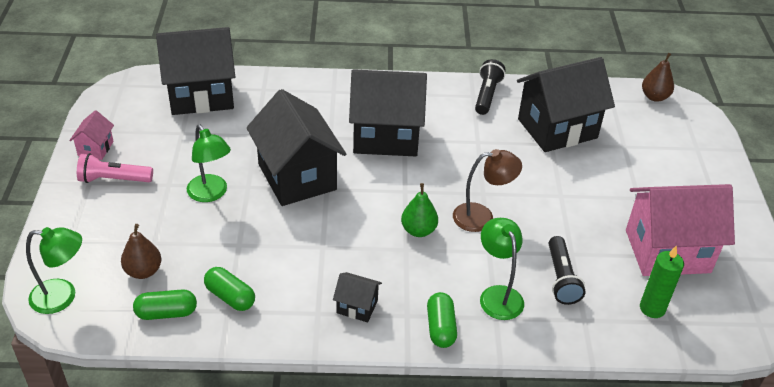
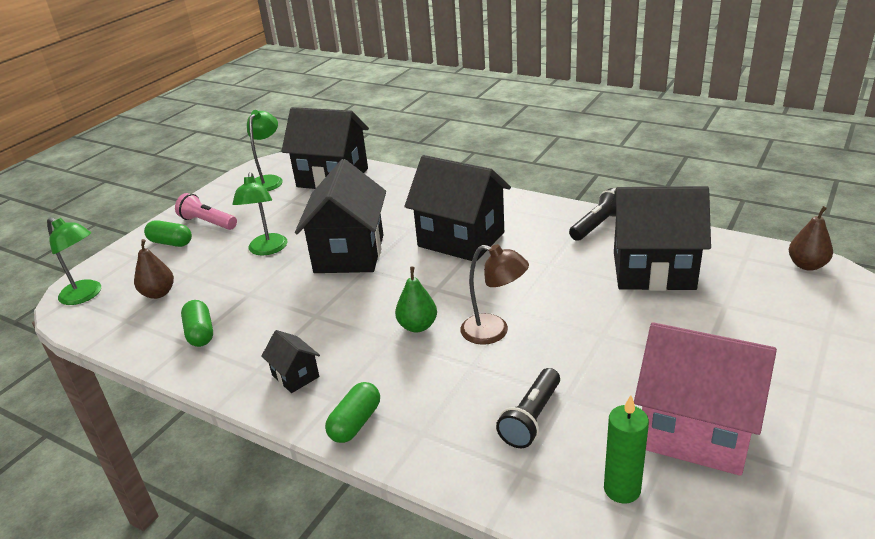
camera: 35 degrees right, 10 degrees down
(95, 148) = (218, 199): pink house -> none
(166, 313) = (141, 330): green capsule -> green capsule (171, 242)
(498, 295) = (444, 411): green lamp -> green lamp (269, 180)

